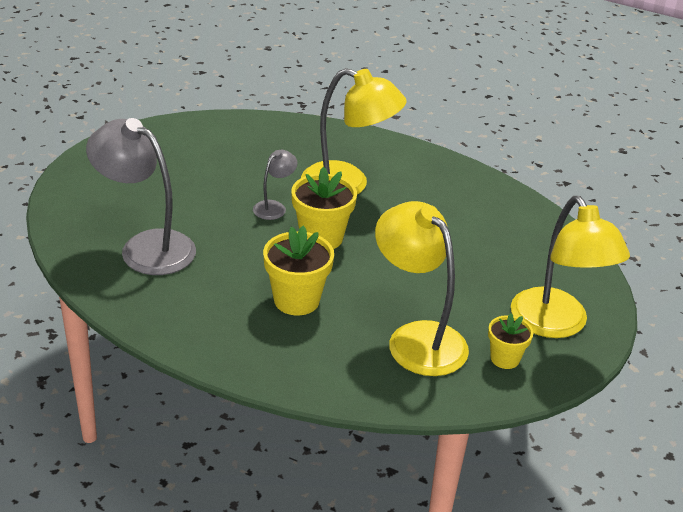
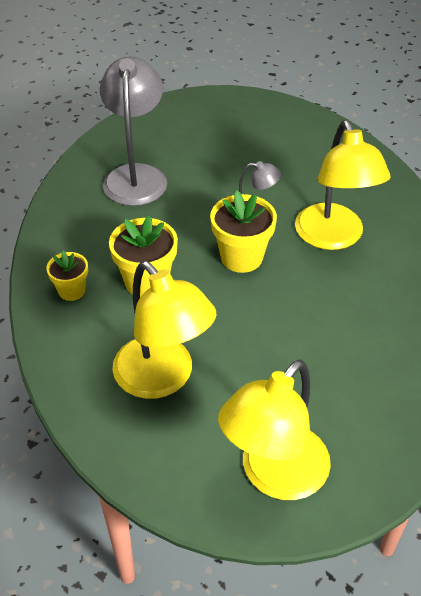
camera: 60 degrees right, 10 degrees up
(417, 338) = (163, 379): yellow lamp -> yellow lamp turned 120 degrees clockwise
(505, 358) = (187, 455): yellow flower pot -> yellow flower pot (71, 291)

